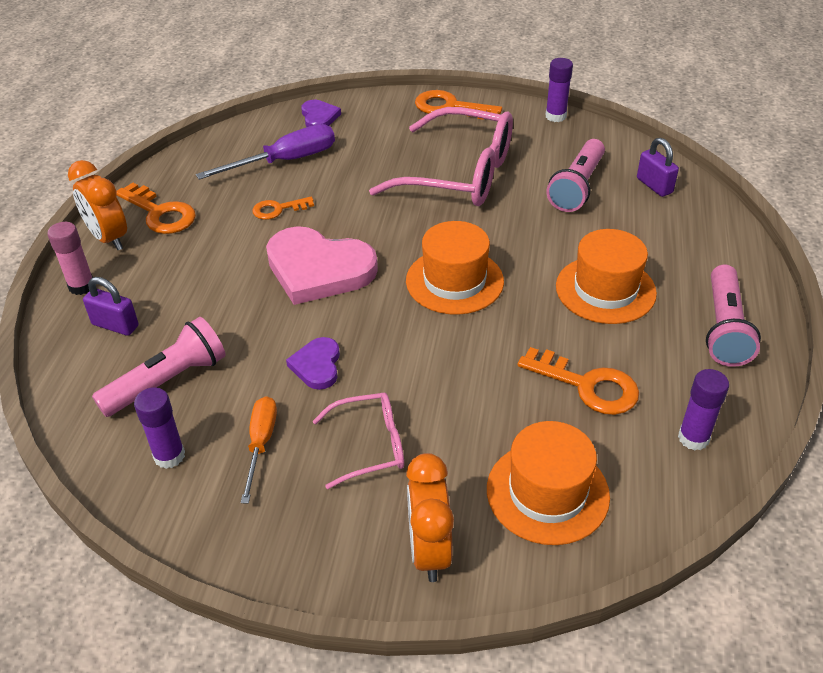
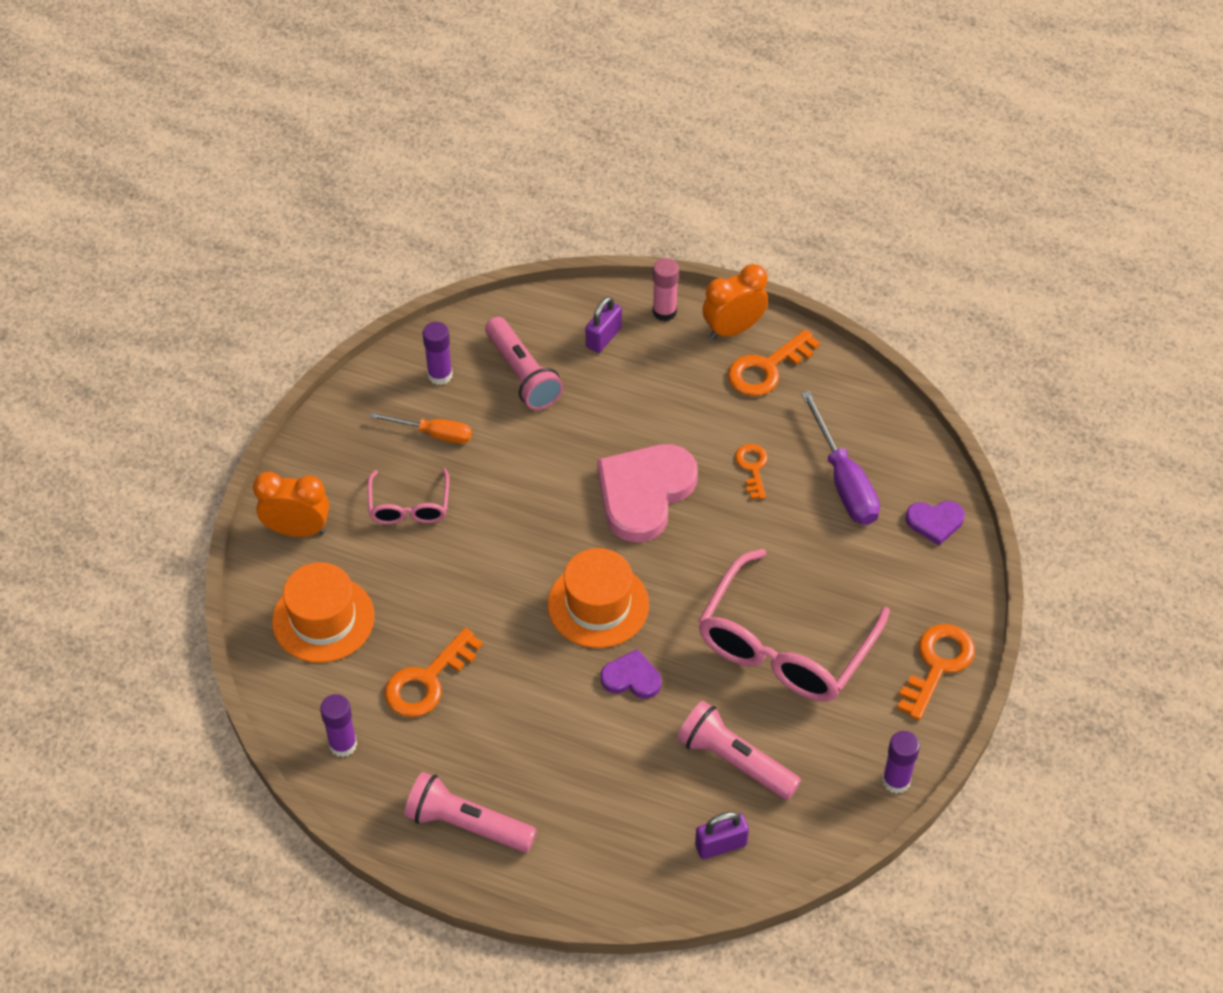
camera: 100 degrees right, 10 degrees up
(317, 365) = (511, 479): purple heart -> purple heart (631, 678)
(605, 290) = (551, 735): orange hat -> none

